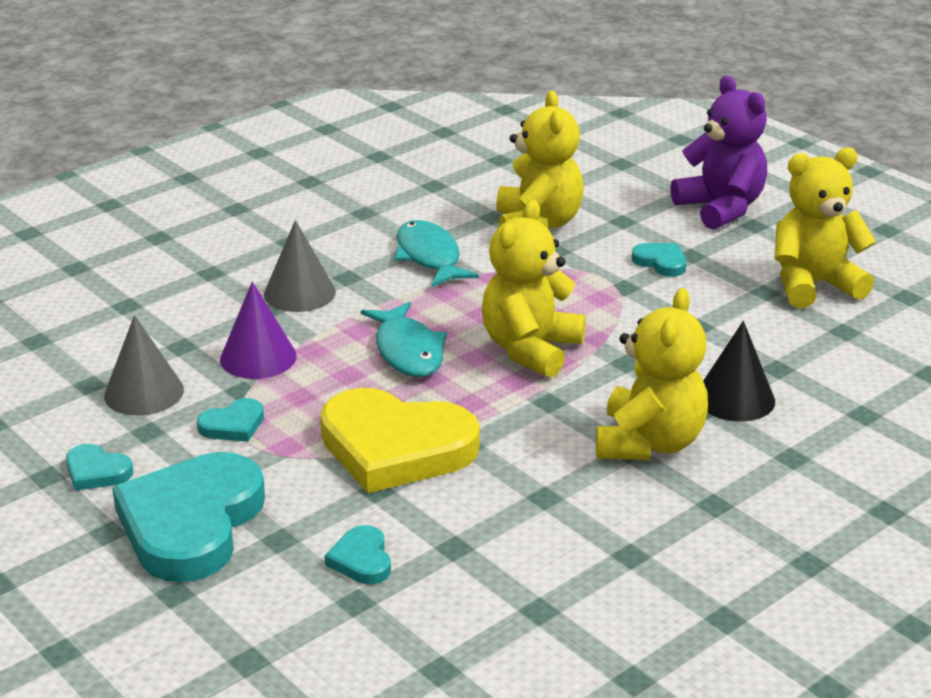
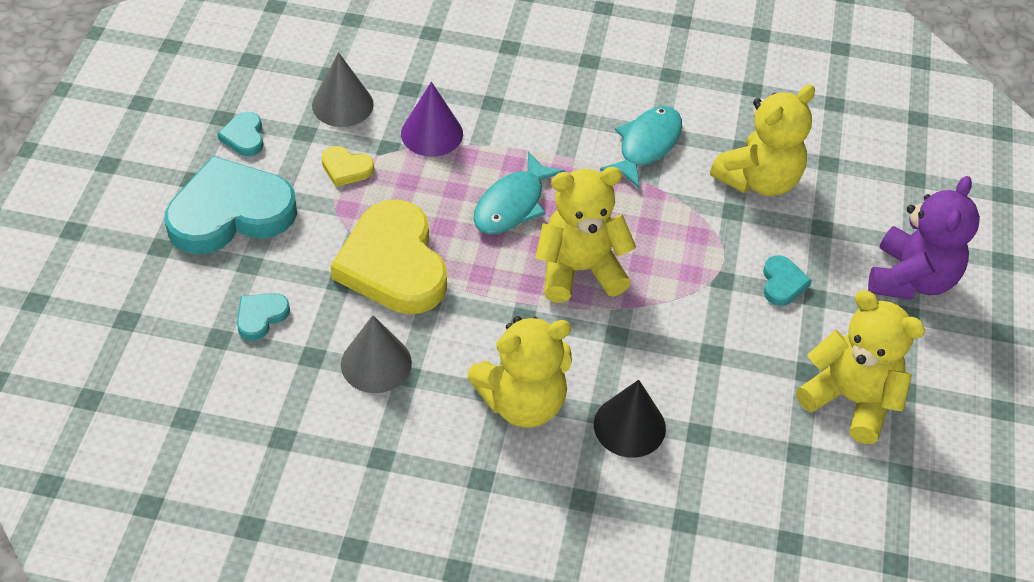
camera: 50 degrees right, 20 degrees up
(233, 425) = (346, 168): turquoise heart -> yellow heart
(299, 293) = (529, 106): grey cone -> grey cone (376, 363)

